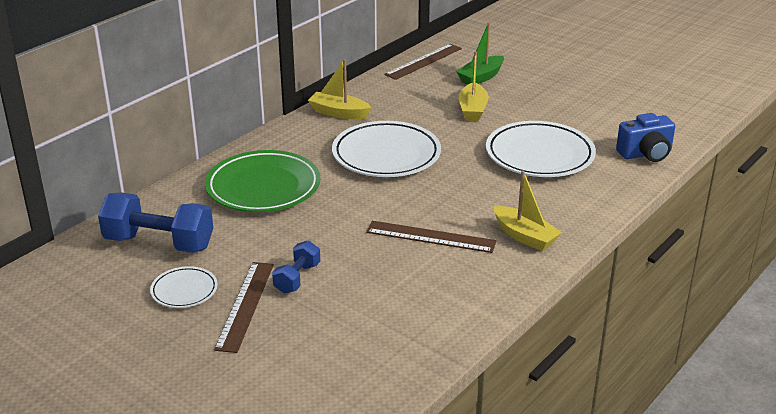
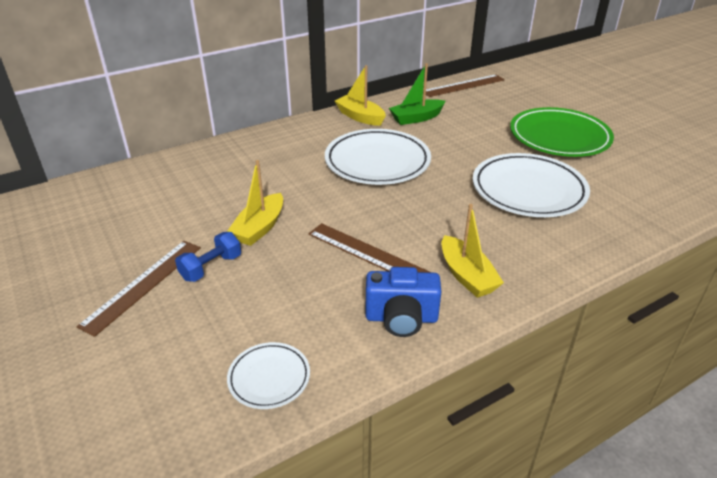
camera: 20 degrees right, 5 degrees up
(159, 243) = (122, 204): blue dumbbell -> none
(184, 291) = (104, 255): white plate -> white plate (269, 378)
(263, 187) = (248, 170): green plate -> green plate (559, 137)
(472, 109) = (484, 134): yellow boat -> yellow boat (259, 228)
(481, 77) = (508, 107): green boat -> green boat (416, 118)
(645, 154) = (647, 211): blue camera -> blue camera (401, 318)

